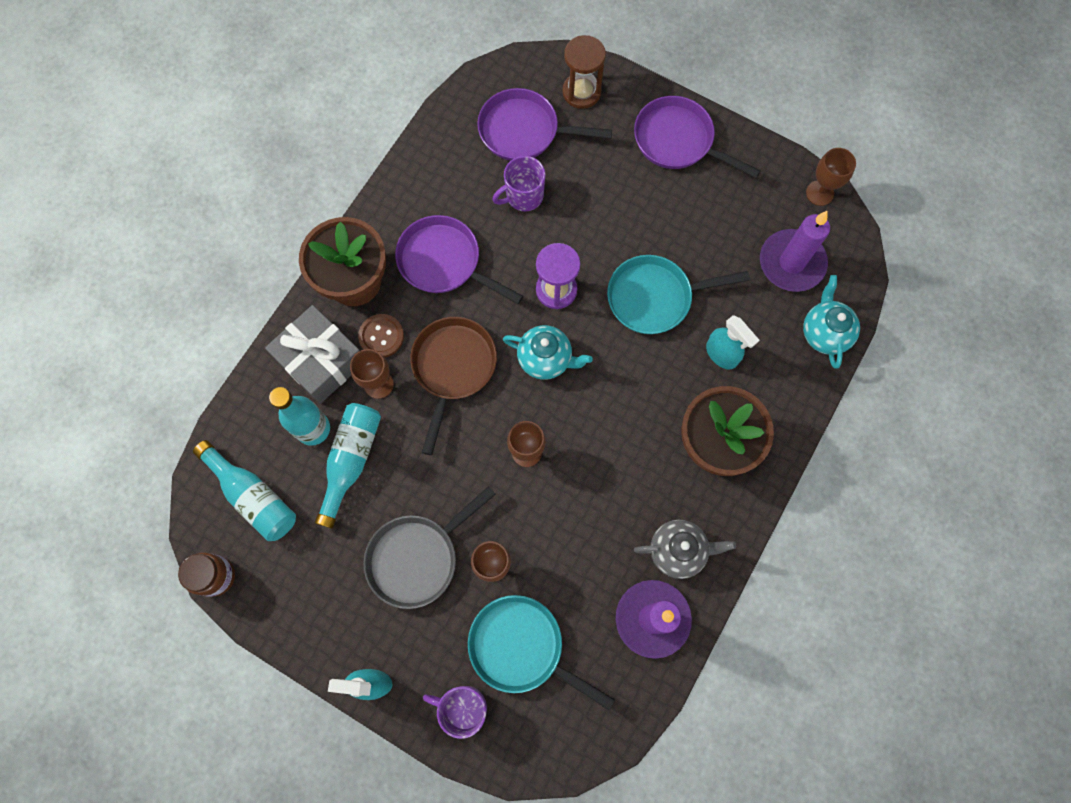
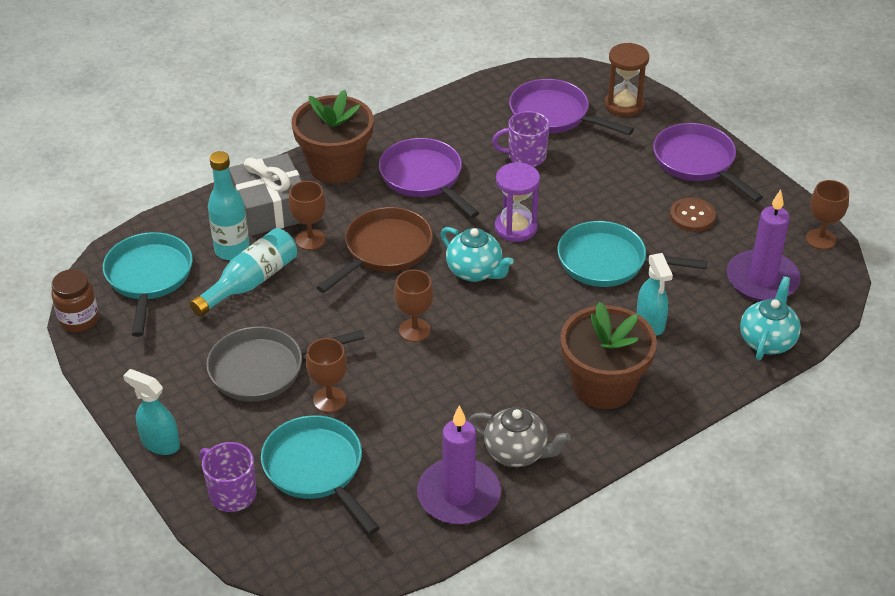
camera: 25 degrees right, 30 degrees down
(253, 496) = (149, 278): turquoise bottle -> turquoise pan
(381, 336) = (334, 209): brown button -> brown button (692, 216)

